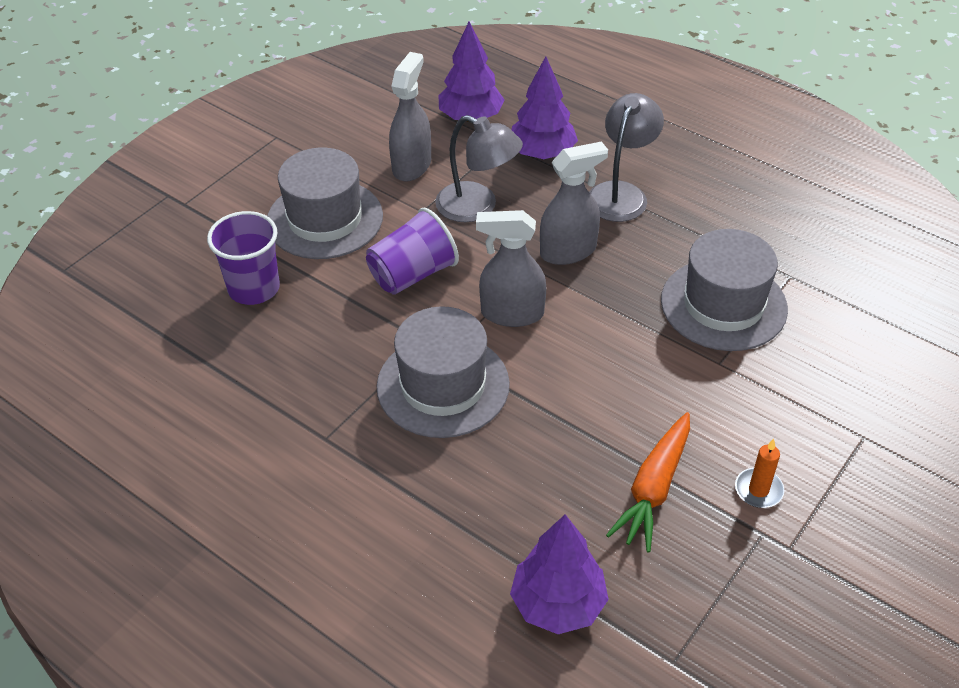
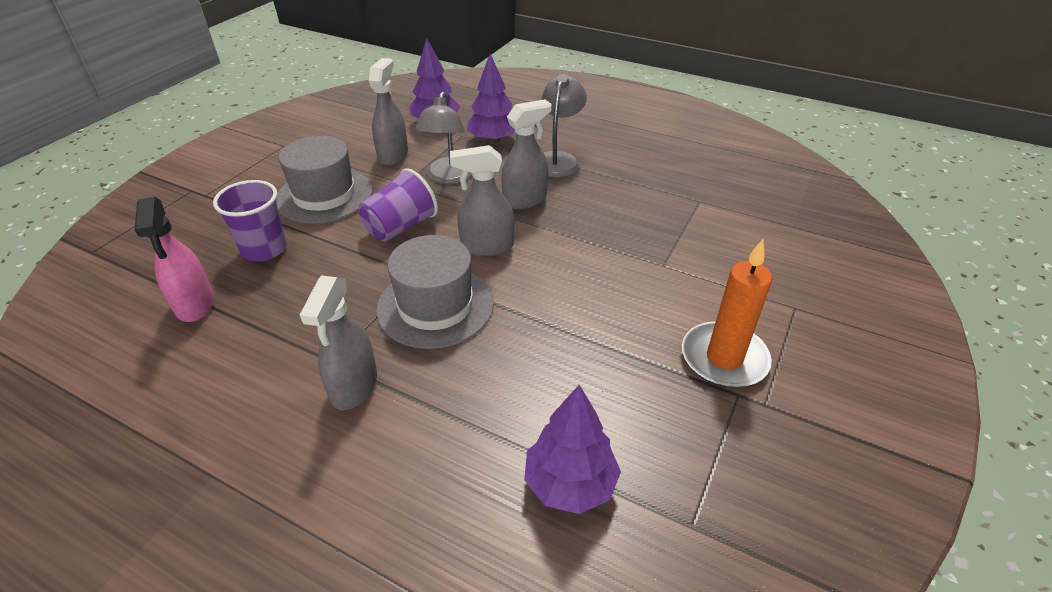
camera: 10 degrees left, 5 degrees down
(180, 352) = (195, 304): none -> pink spray bottle
(347, 470) = (354, 386): none -> grey spray bottle
(477, 207) = (448, 177): grey lamp -> grey lamp turned 75 degrees clockwise
(654, 489) = (634, 368): orange carrot -> none
(723, 304) = (655, 224): grey hat -> none
(758, 490) = (724, 358): orange candle -> orange candle, size x2.02

